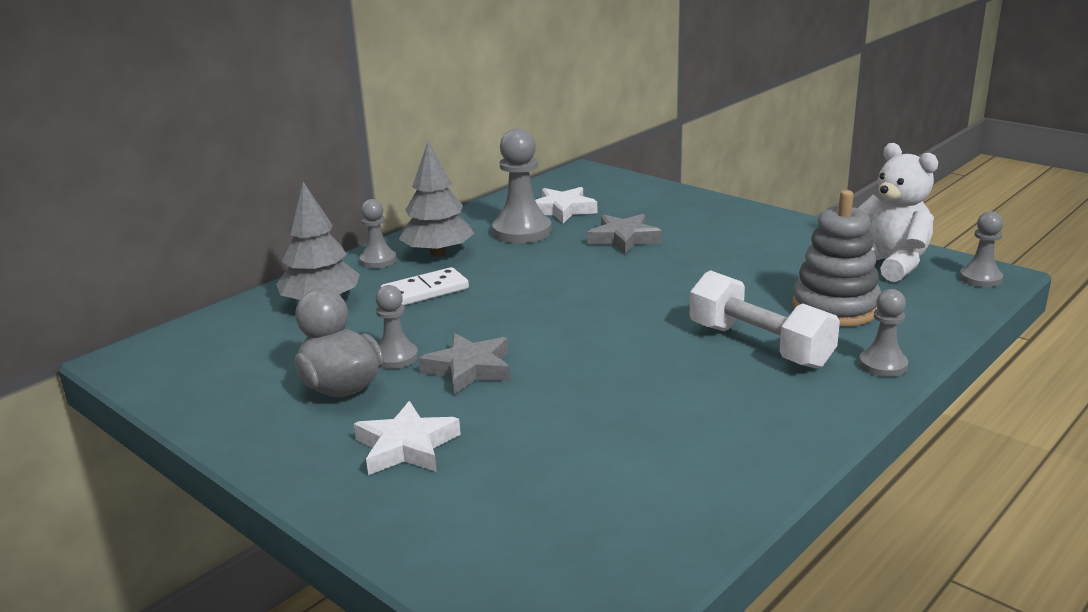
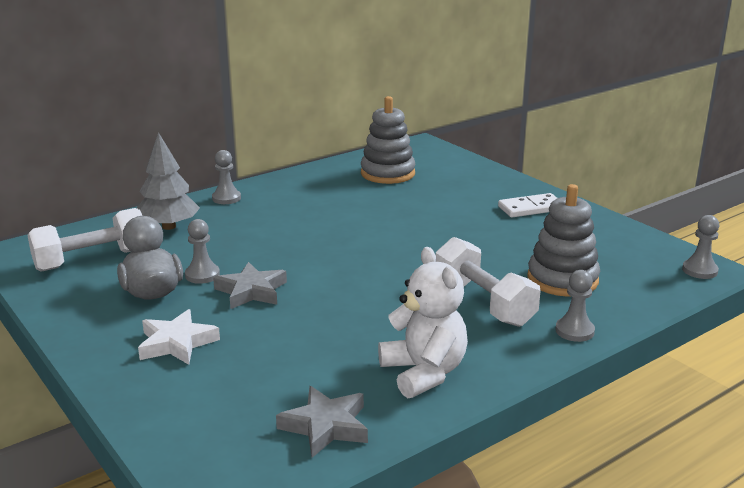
camera: 10 degrees right, 0 degrees up
(240, 357) = (92, 260): none -> white dumbbell
(425, 291) = (249, 226): white domino -> white domino (531, 208)
(438, 253) = (274, 198): grey tree -> none
(522, 231) = (346, 188): grey pawn -> none
(562, 210) = (387, 173): white star -> grey stacking toy
(624, 239) = (423, 203): grey star -> grey star (326, 426)
(889, 264) = (628, 249): white teddy bear -> white teddy bear (424, 373)

